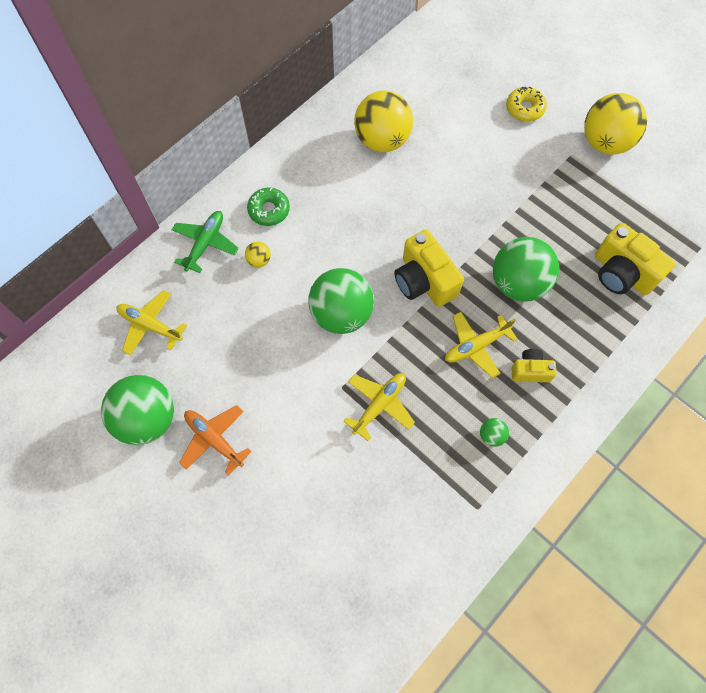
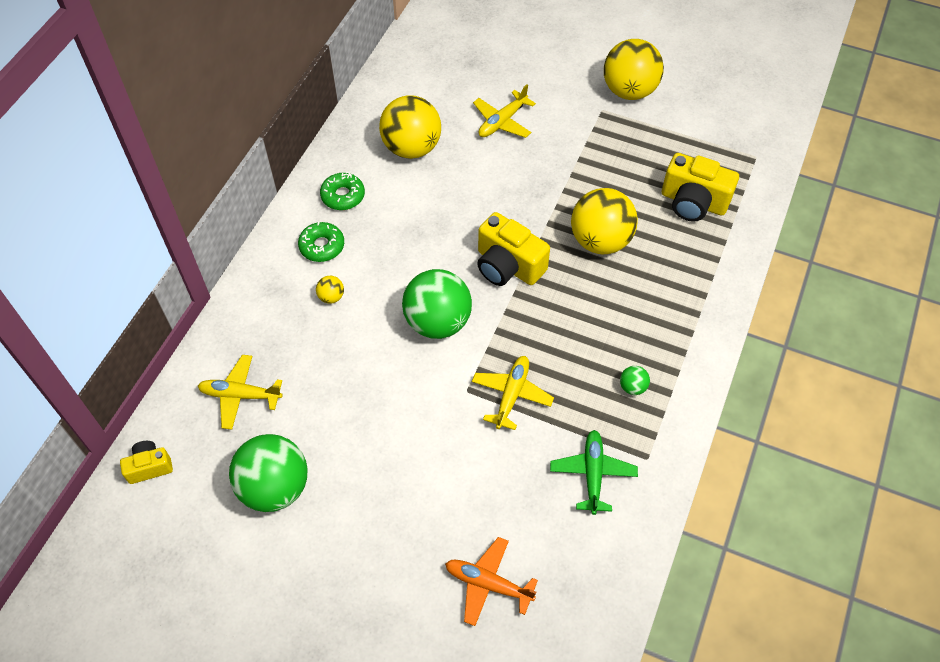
camera: 20 degrees left, 10 degrees down
(205, 243) = (267, 298): green plane -> green plane (592, 474)
(214, 439) = (355, 484): orange plane -> orange plane (488, 584)
(305, 168) = (343, 196): none -> green donut
(476, 346) = (583, 310): yellow plane -> yellow plane (502, 122)
(518, 283) = (600, 240): green ball -> yellow ball
(524, 108) = (540, 81): yellow donut -> none
(530, 371) = (644, 316): yellow camera -> yellow camera (149, 467)

